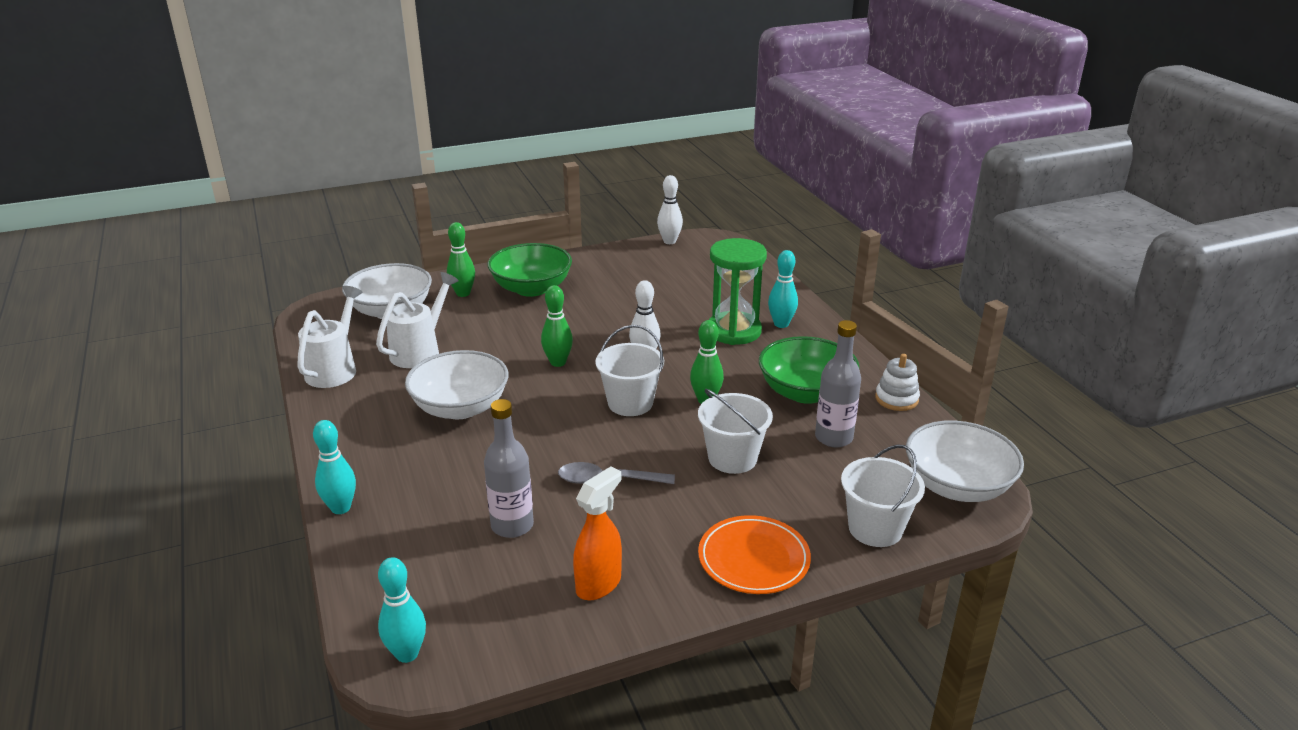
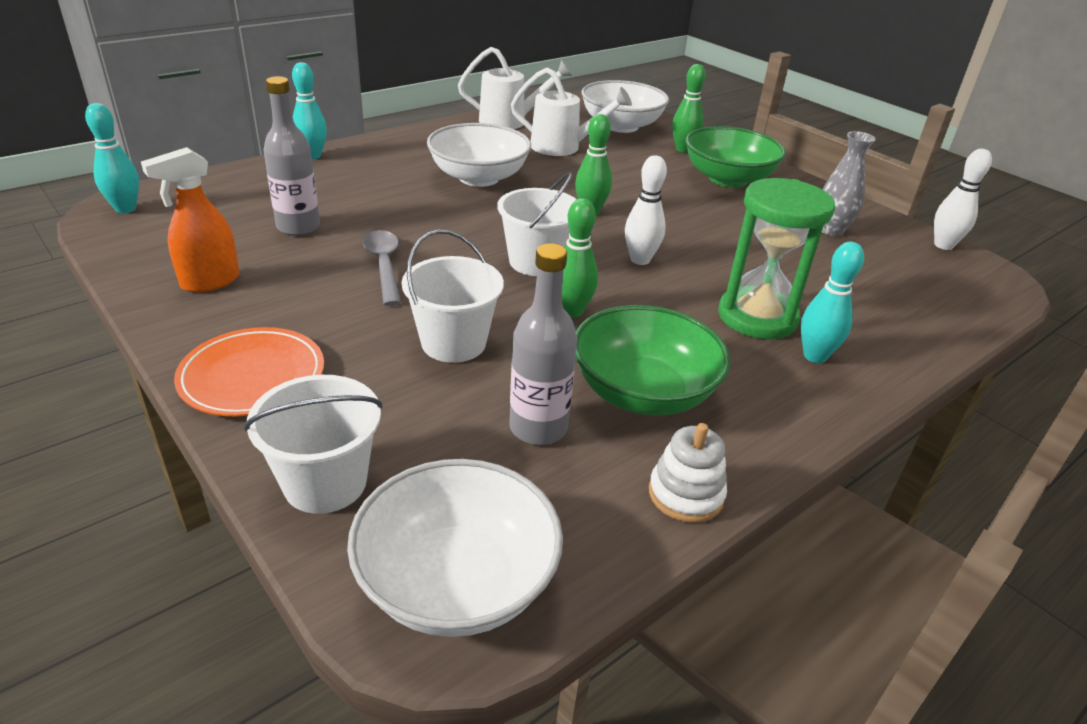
camera: 70 degrees right, 5 degrees up
(599, 584) = (209, 282): orange spray bottle -> orange spray bottle turned 120 degrees clockwise
(633, 272) = (831, 230): none -> grey vase

